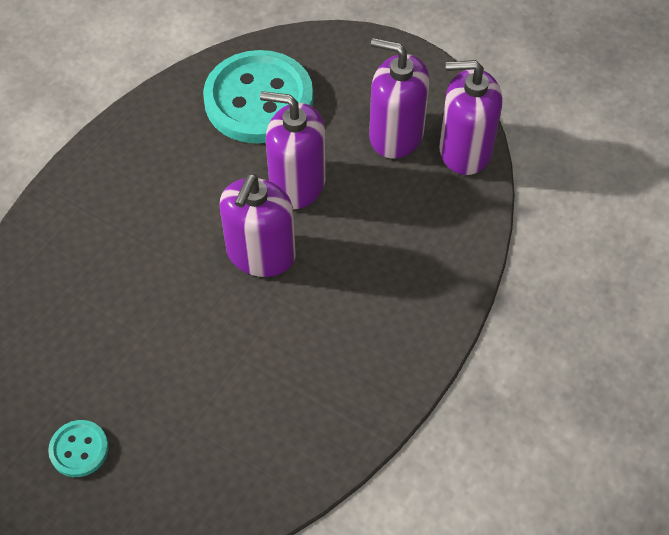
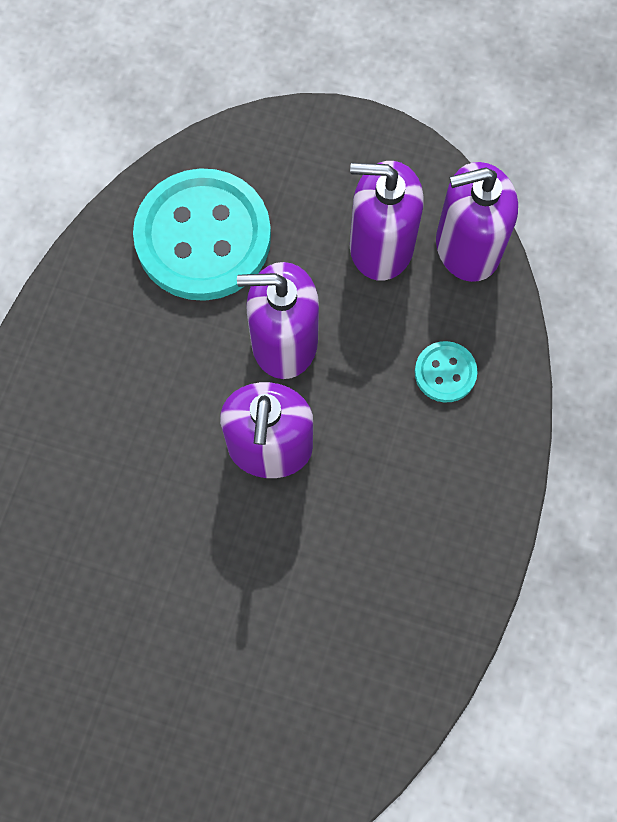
camera: 15 degrees left, 15 degrees up
(79, 449) = (140, 751): turquoise button -> turquoise button (445, 372)

